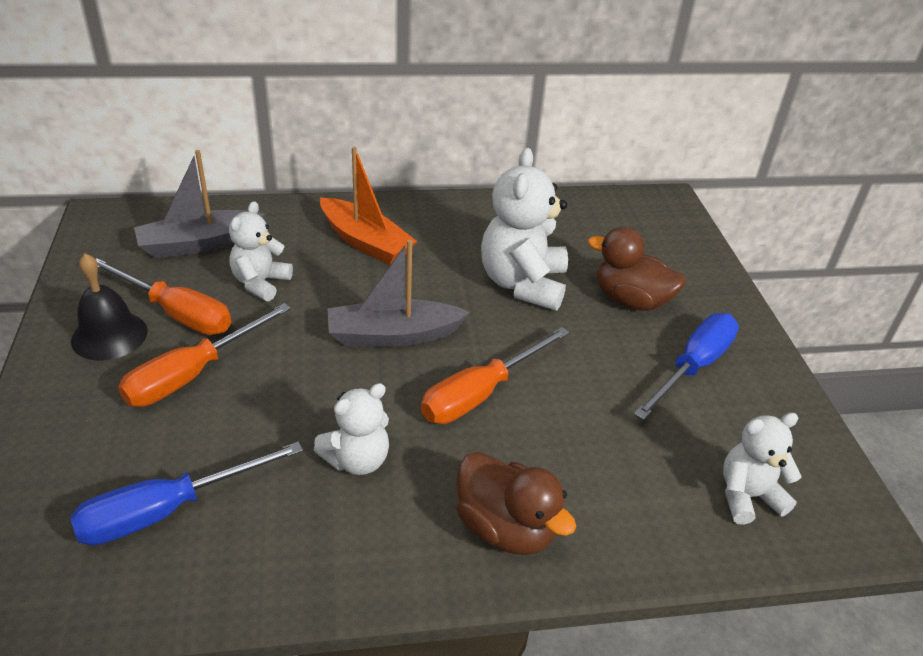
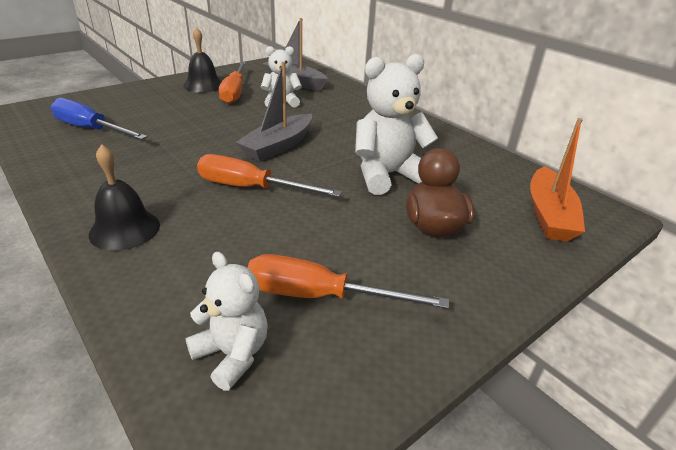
camera: 60 degrees right, 5 degrees down
(193, 374) = (192, 108): orange screwdriver -> orange screwdriver (320, 296)
(357, 460) = (157, 164): white teddy bear -> none
(365, 242) = (356, 116): orange boat -> orange boat (549, 215)
(393, 335) = (278, 146): grey boat -> grey boat turned 105 degrees counterclockwise
(505, 528) = (125, 229): brown duck -> black bell
(693, 367) = (383, 280): blue screwdriver -> none

